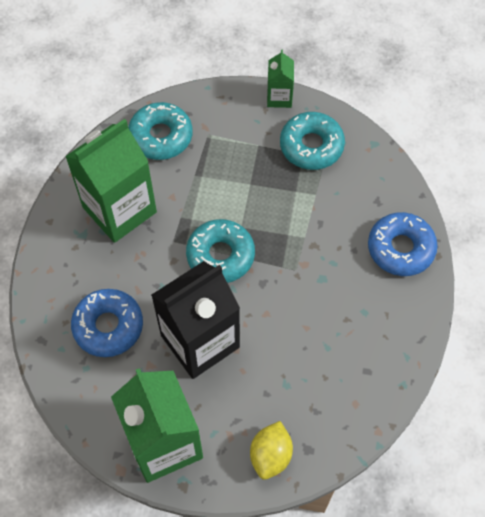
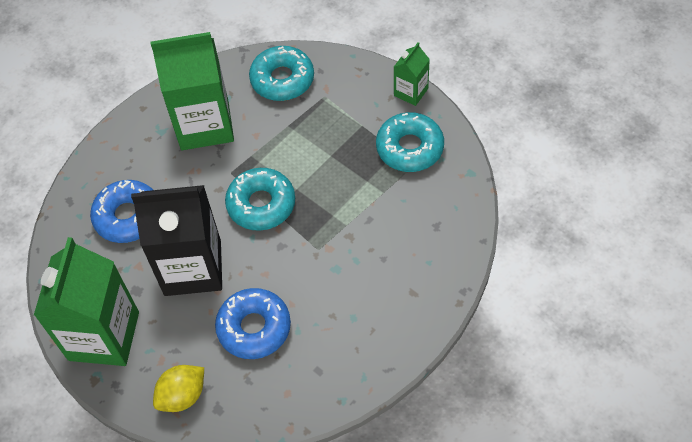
camera: 35 degrees right, 5 degrees down
(400, 248) = (427, 278): blue donut -> blue donut (254, 328)

